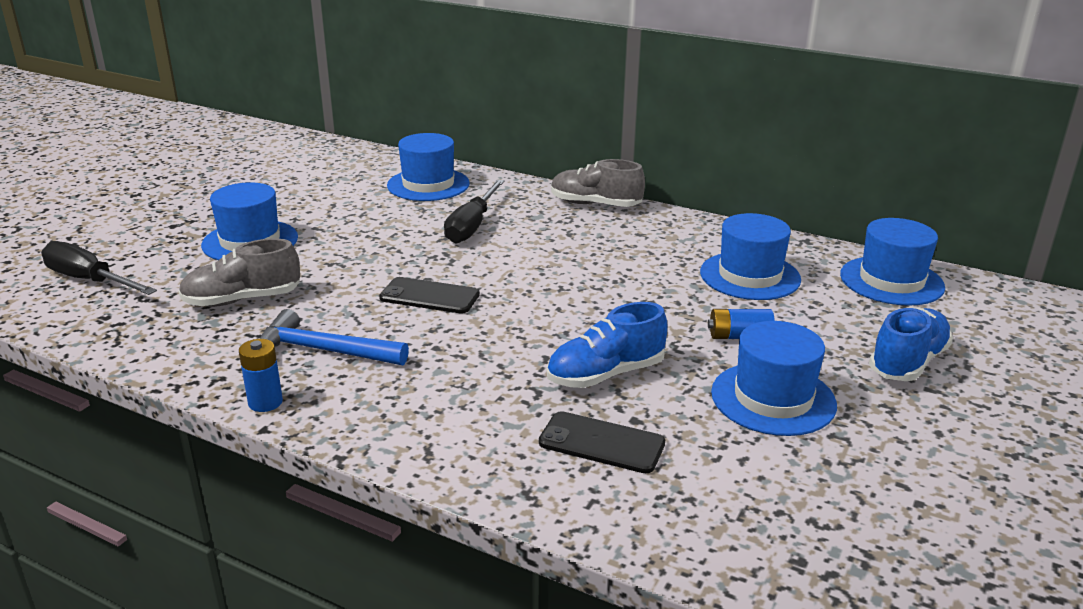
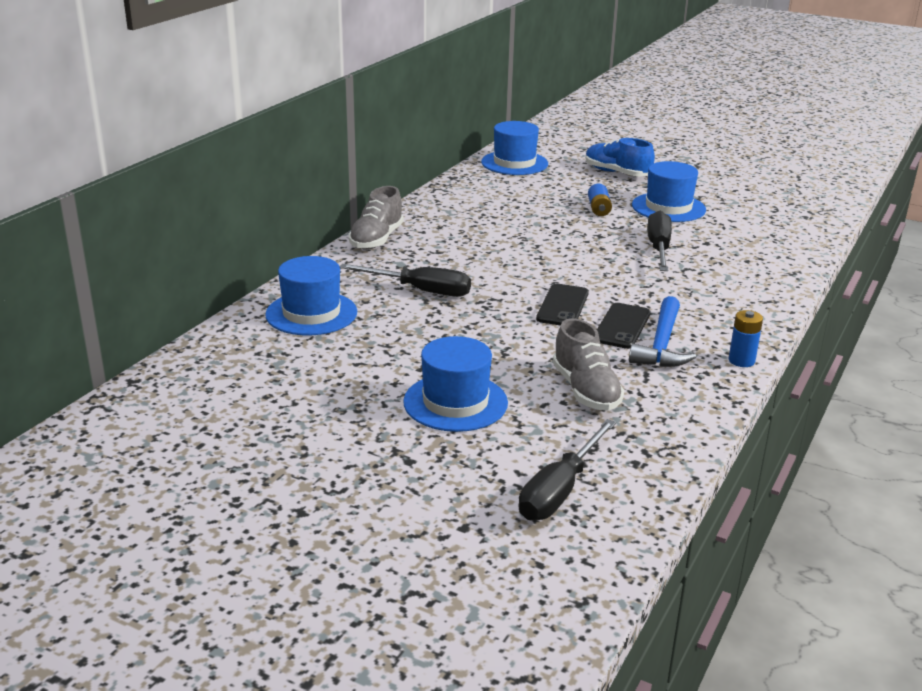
camera: 90 degrees left, 0 degrees up
(601, 443) = (734, 252): black phone -> black phone (622, 326)
(605, 374) = (659, 248): blue shoe -> black screwdriver
(750, 276) = (512, 198): blue hat -> none

